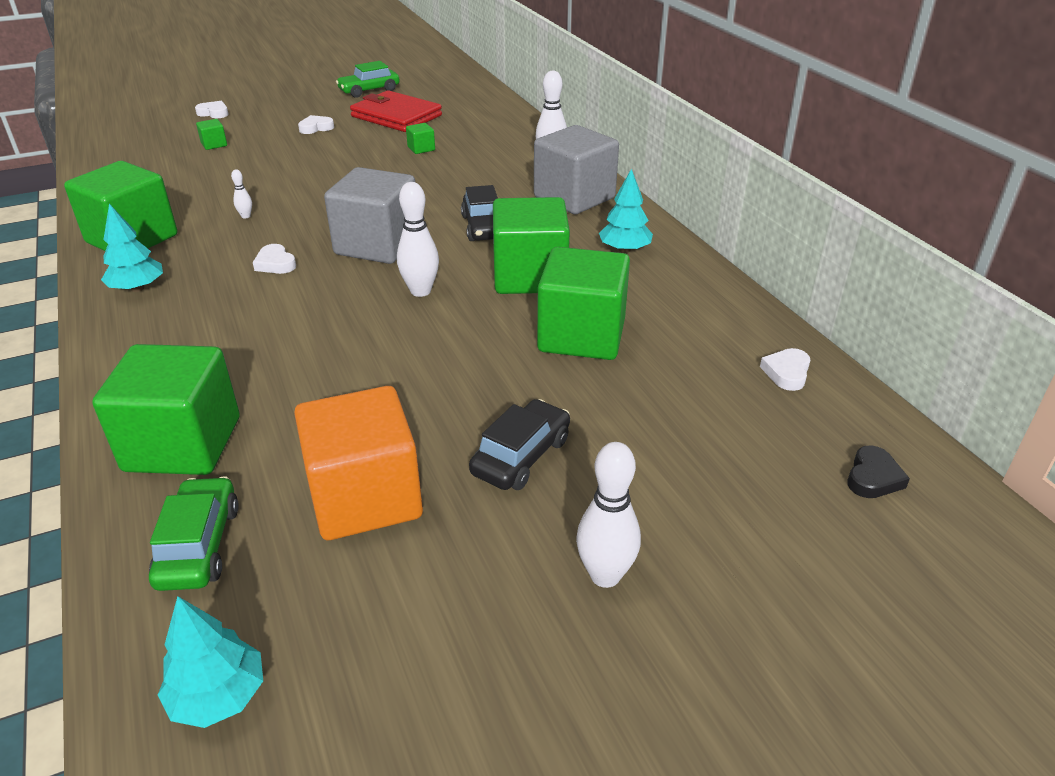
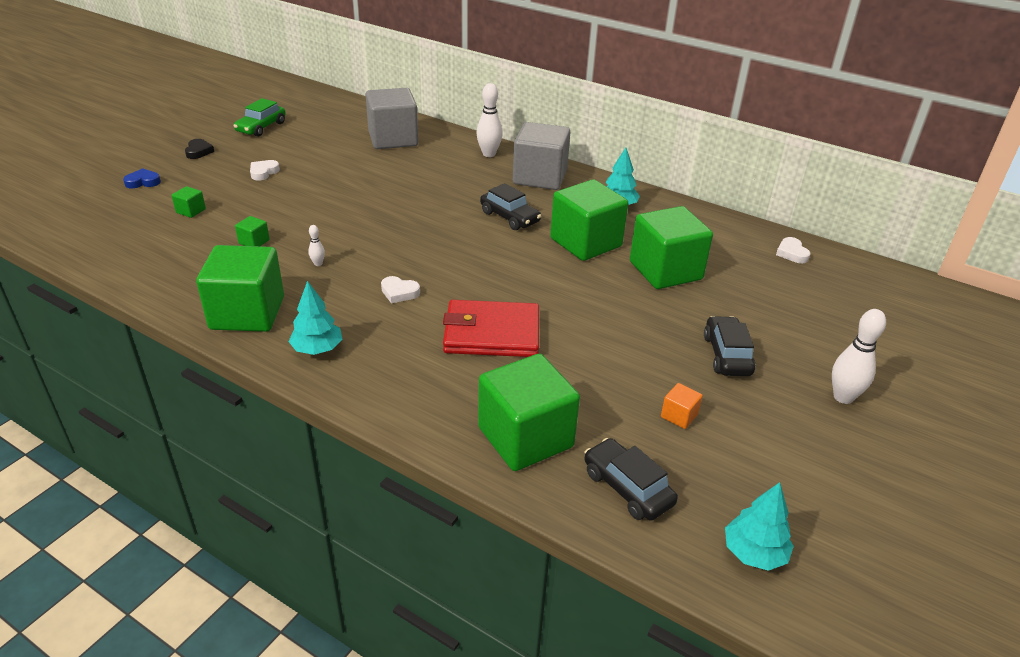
camera: 35 degrees left, 0 degrees up
(199, 545) = (627, 488): green car -> black car
(214, 113) = (143, 182): white heart -> blue heart
(365, 497) = (679, 416): orange cube -> orange cube, size x0.41
(377, 245) = (454, 254): grey cube -> grey cube (393, 139)
(396, 116) = (318, 145): red wallet -> red wallet (491, 333)
(420, 291) = (531, 276): white bowling pin -> none
(421, 149) = (379, 168): green cube -> green cube (254, 242)
(873, 477) = (890, 295): black heart -> black heart (198, 151)

